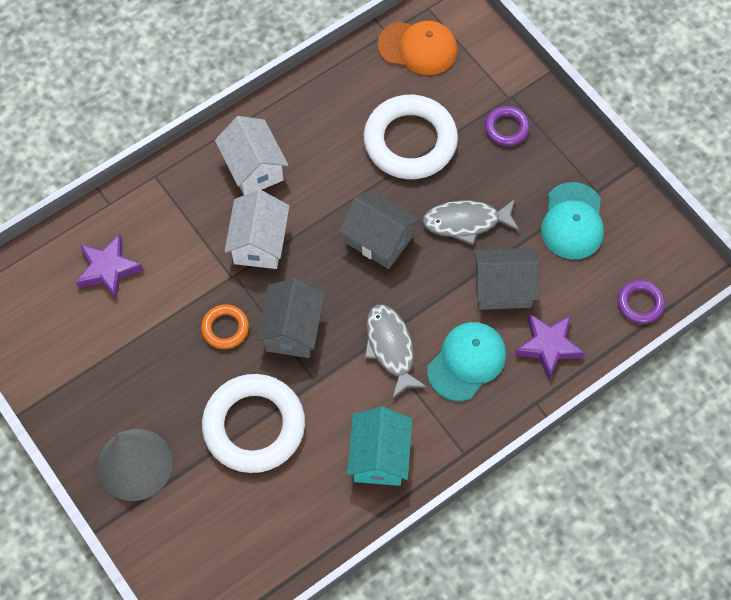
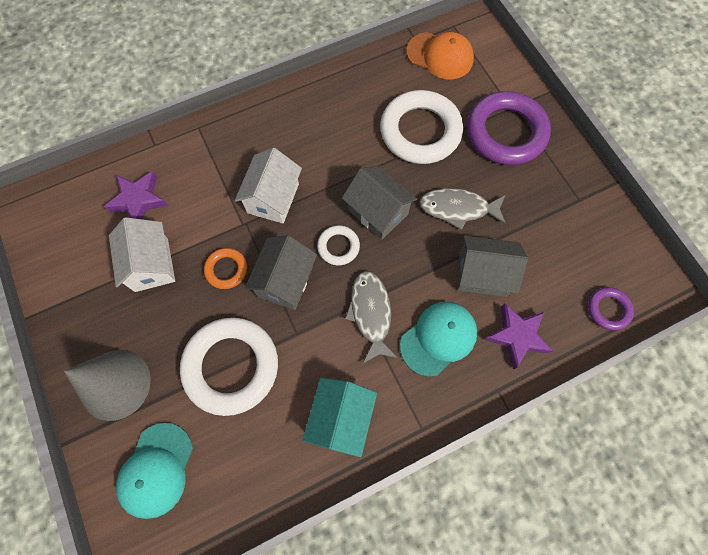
camera: 10 degrees right, 5 degrees up
(253, 168) = (282, 134): white house -> white house (151, 264)
(342, 284) = (338, 247): none -> white ring
(506, 128) = (506, 133): purple ring -> purple ring, size x2.09
(572, 221) = (554, 223): turquoise cap -> turquoise cap (156, 470)

